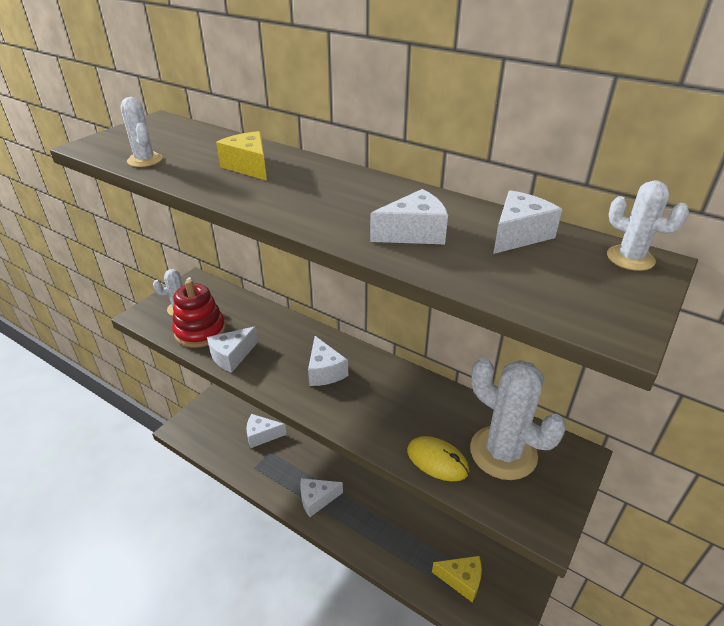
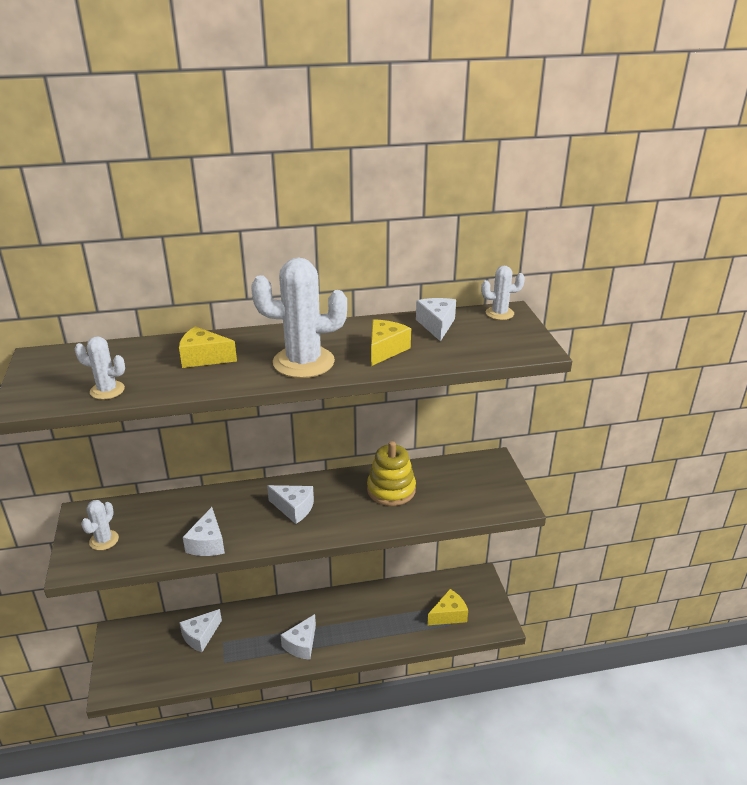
camera: 45 degrees left, 5 degrees down
(200, 331) = (151, 544): red stacking toy -> none
(414, 233) = (385, 350): white cheese -> yellow cheese
(427, 412) = (391, 490): none -> yellow stacking toy
(437, 461) = (429, 511): yellow mouse -> none
(503, 452) = (457, 483): white cactus -> white cactus (303, 362)

